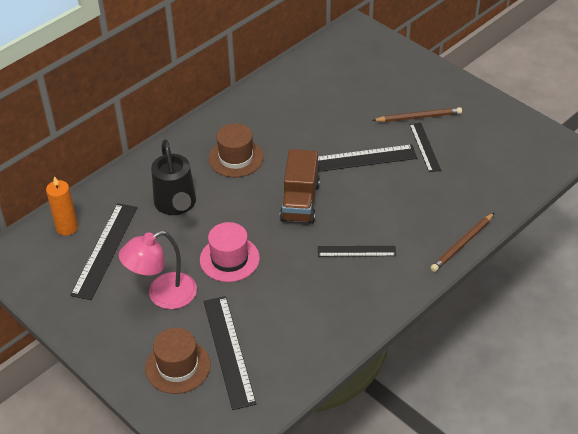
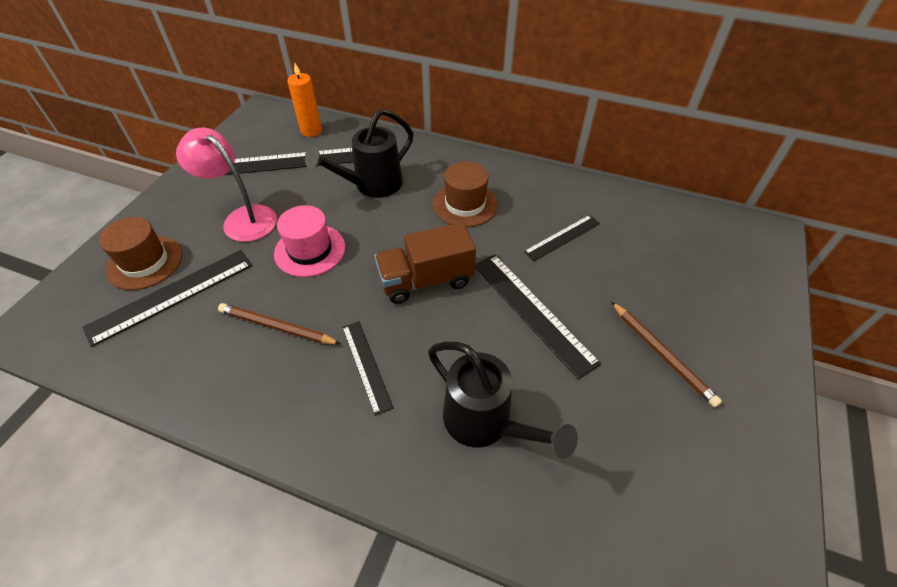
camera: 65 degrees right, 5 degrees up
(424, 147) = (608, 381): black ruler -> black ruler (562, 237)
(425, 208) = (485, 423): none -> black watering can
(462, 244) = (435, 502): brown pencil -> brown pencil (277, 327)

